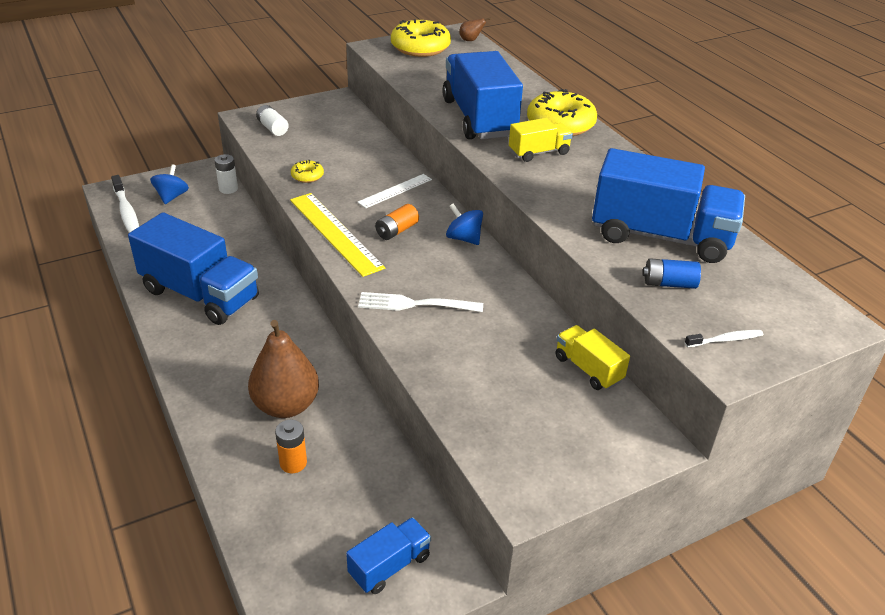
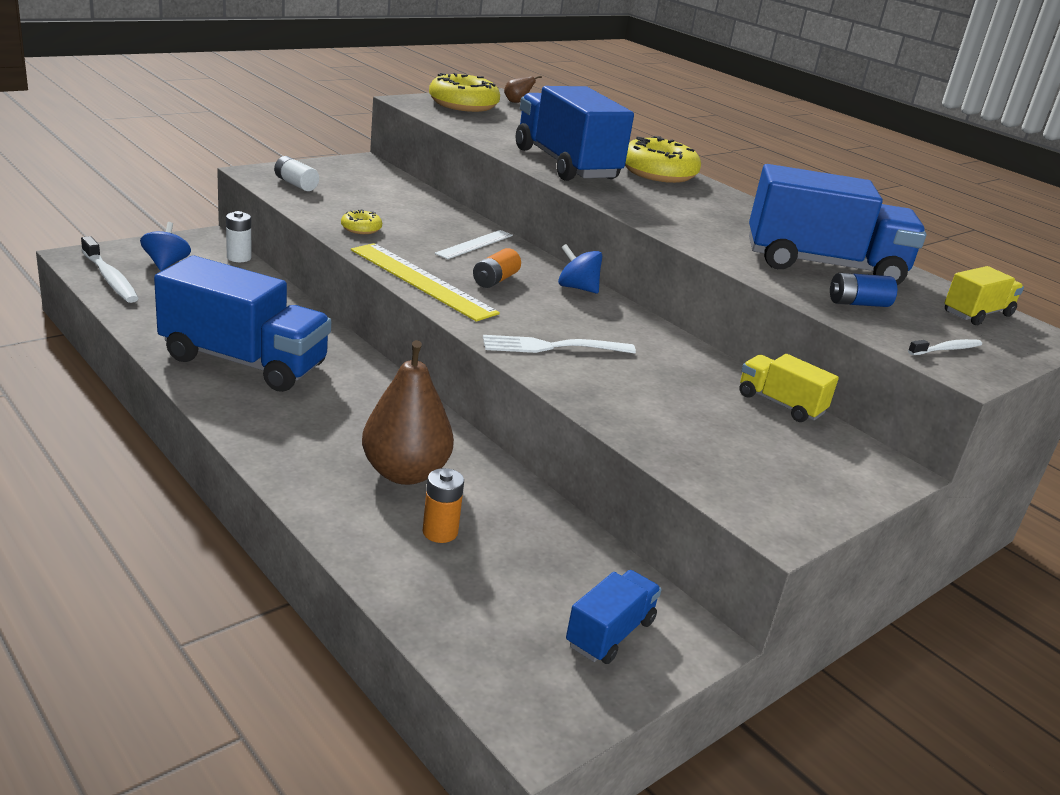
camera: 15 degrees left, 10 degrees down
(539, 152) = (649, 195): yellow truck -> yellow truck (977, 314)

